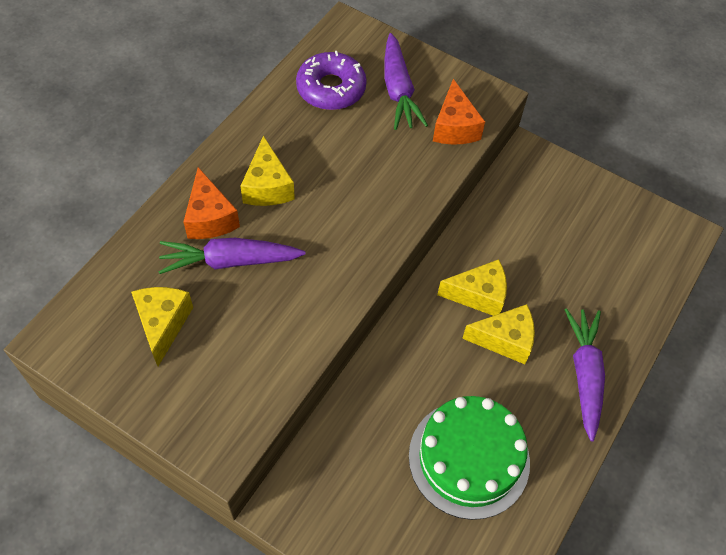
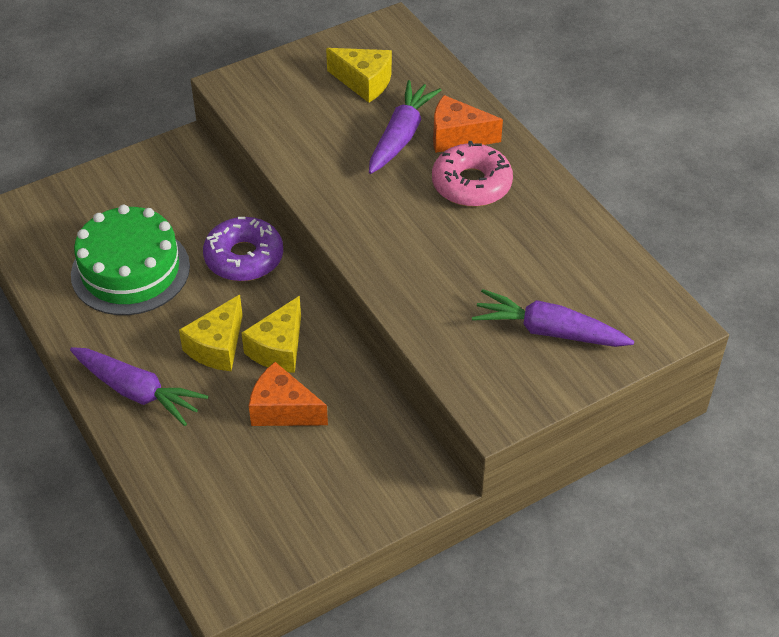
camera: 120 degrees right, 10 degrees down
(267, 186) = (471, 184): yellow cheese -> pink donut
(331, 88) = (580, 274): purple donut -> purple donut (244, 257)
(454, 127) = (467, 359): orange cheese -> orange cheese (283, 410)

